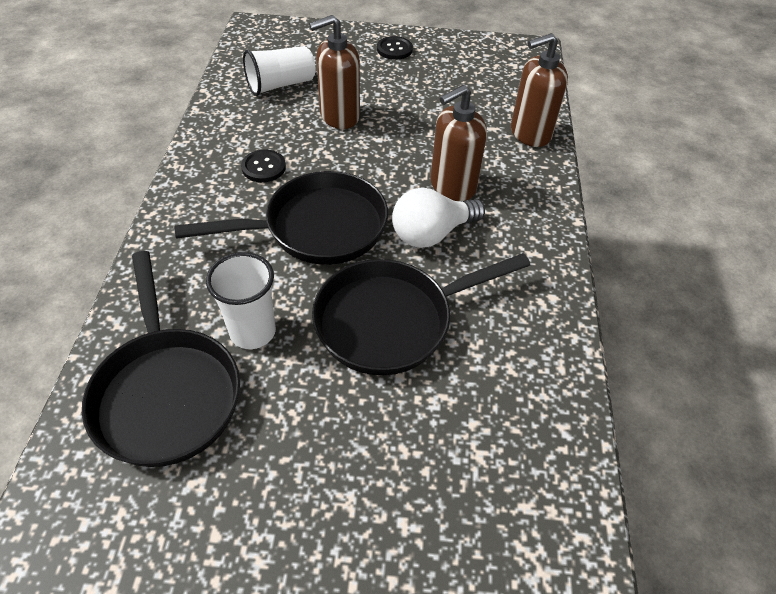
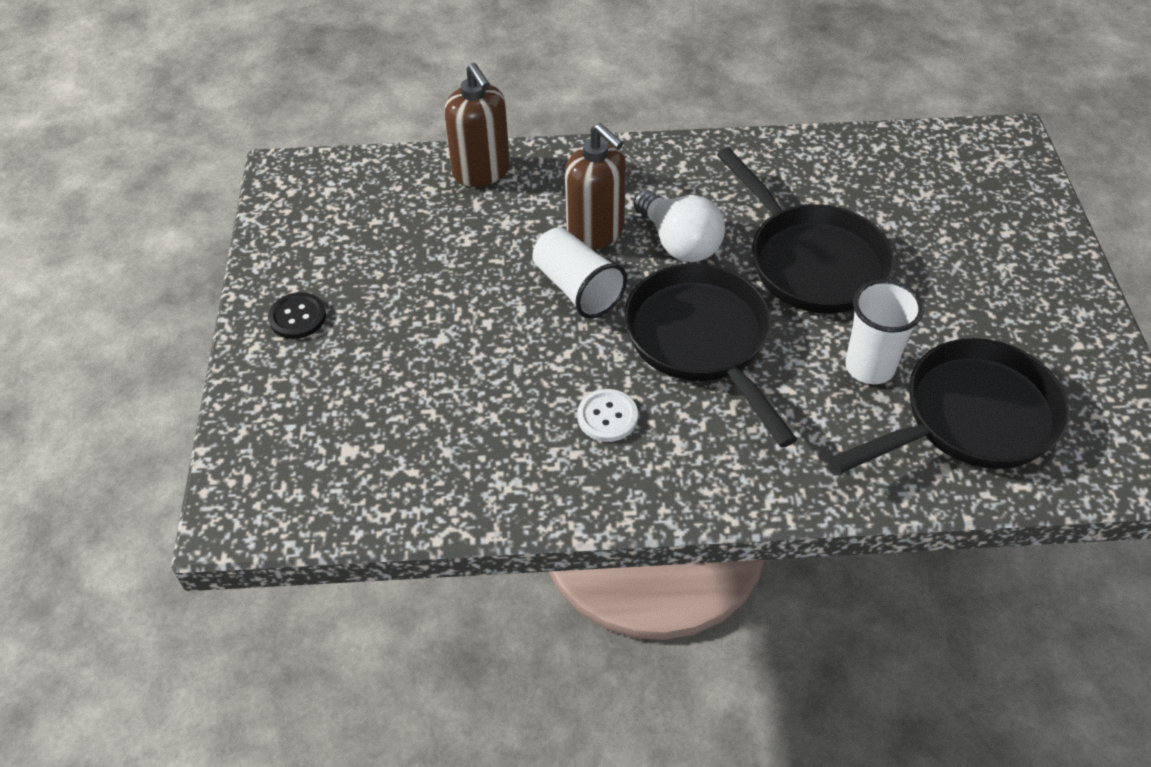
camera: 95 degrees left, 0 degrees up
(263, 167) = (607, 417): black button -> white button
(280, 85) = (411, 439): white cup -> white cup (577, 288)
(339, 116) = (479, 356): brown soap dispenser -> none

